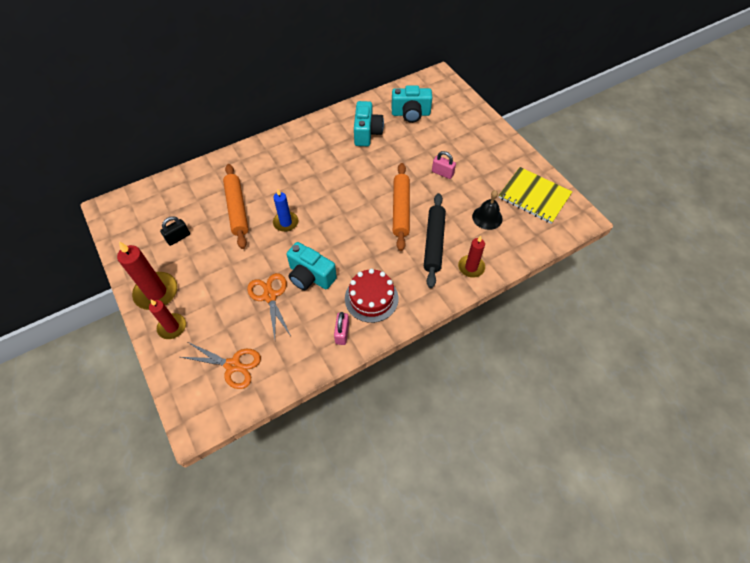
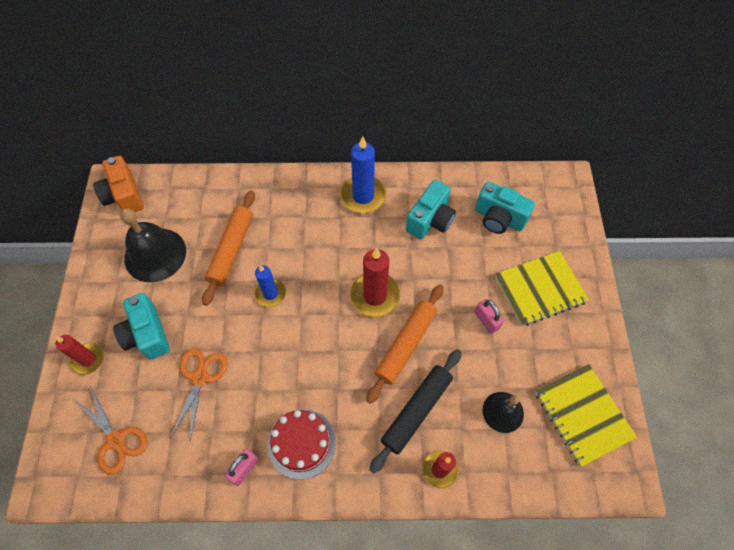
camera: 30 degrees right, 5 degrees up
(124, 211) = (124, 195): none -> orange camera
(156, 292) = (97, 309): red candle -> red candle (375, 296)
(178, 237) = (155, 254): black padlock -> black bell
(310, 276) = (255, 377): turquoise camera -> turquoise camera (147, 334)
(311, 138) = (363, 196): none -> blue candle
(463, 142) = (540, 289): none -> yellow notebook

